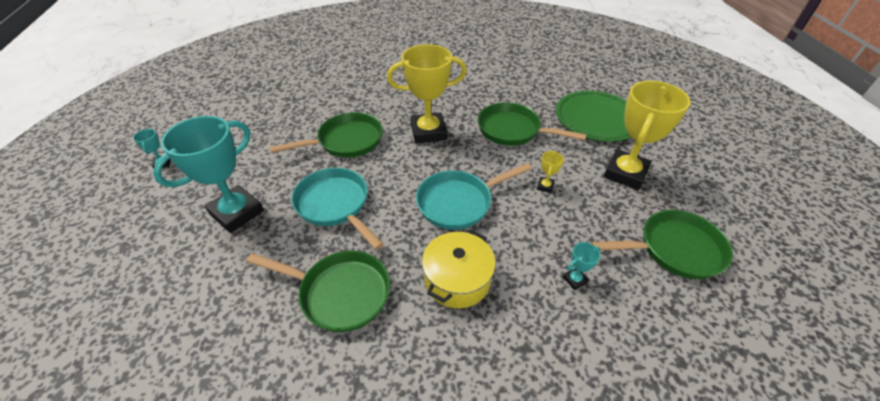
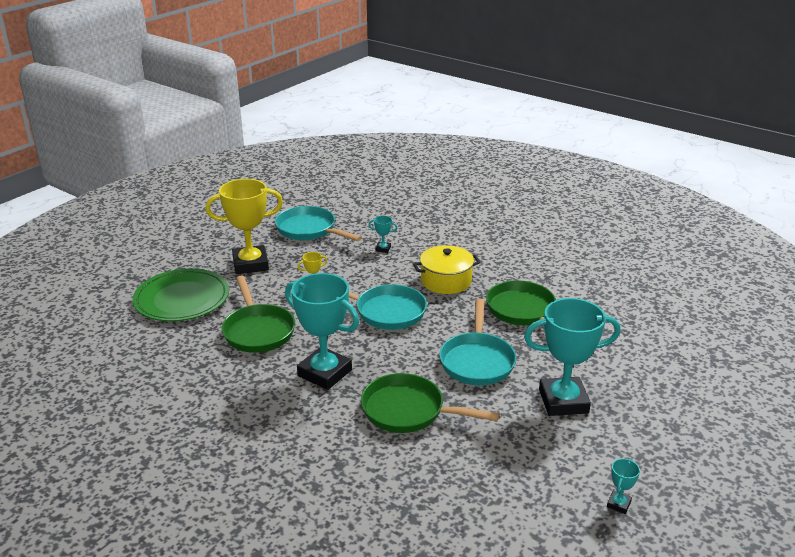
camera: 135 degrees left, 15 degrees down
(428, 132) = (324, 373): yellow trophy -> turquoise trophy
(674, 249) = (309, 230): green pan -> turquoise pan

